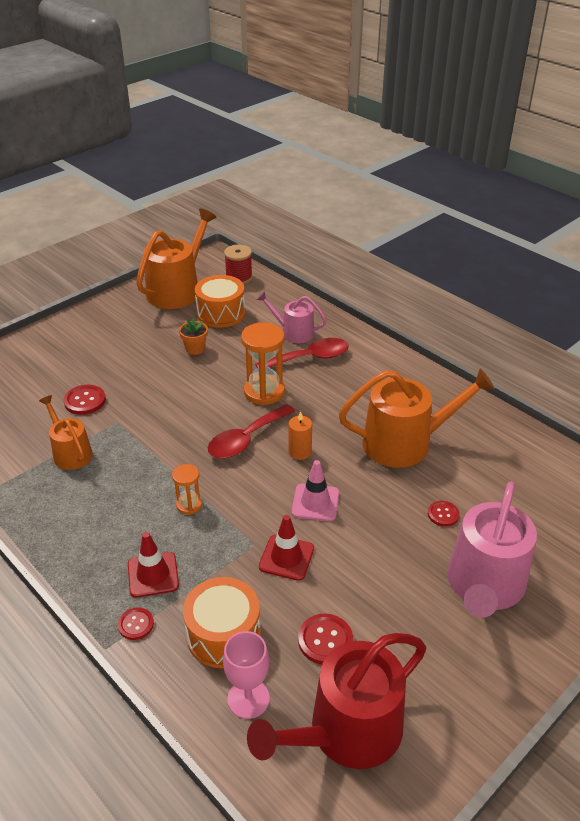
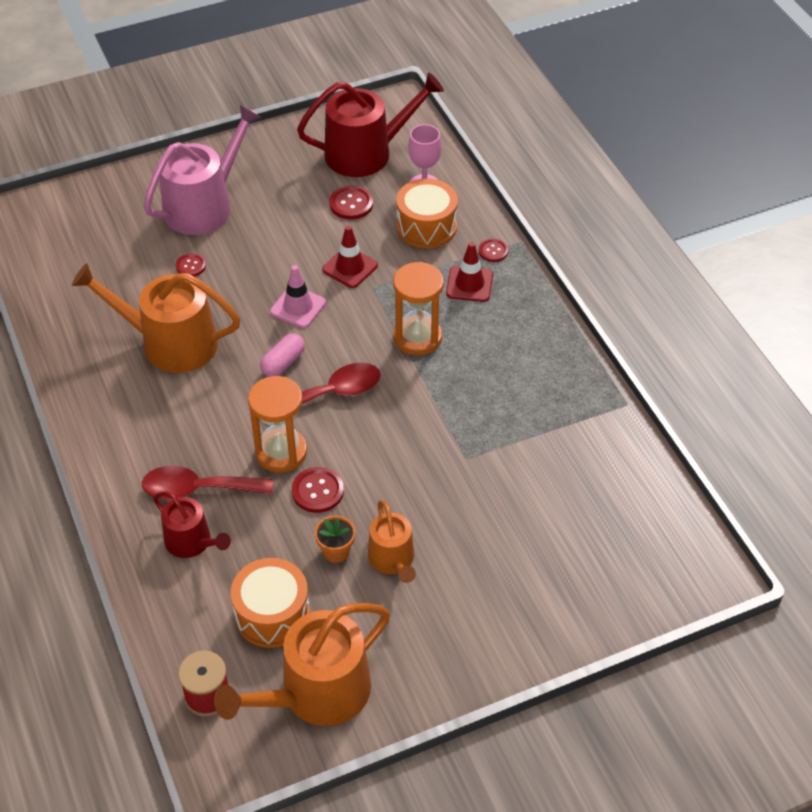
camera: 160 degrees left, 10 degrees up
(70, 452) = (525, 431): orange watering can -> orange watering can (392, 560)
(85, 401) = (499, 501): red button -> red button (318, 491)
(189, 505) = (417, 337): orange hourglass -> orange hourglass, size x1.82
(293, 332) = (192, 542): pink watering can -> red watering can
(300, 452) = (283, 363): orange candle -> pink capsule

